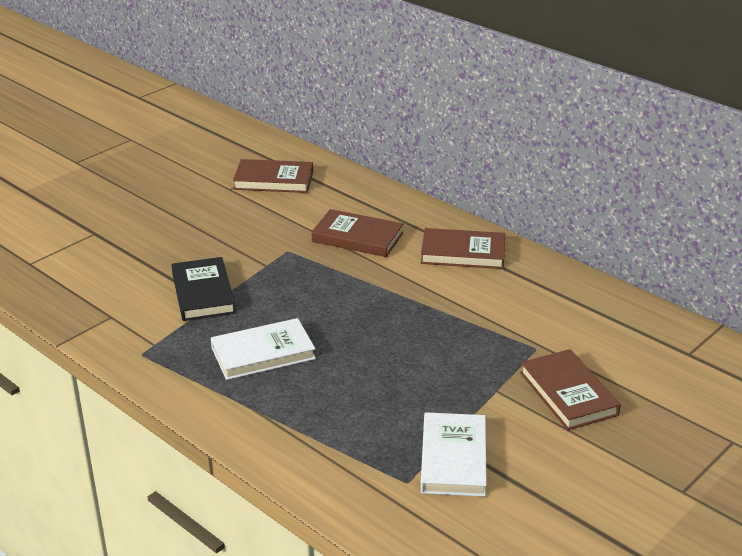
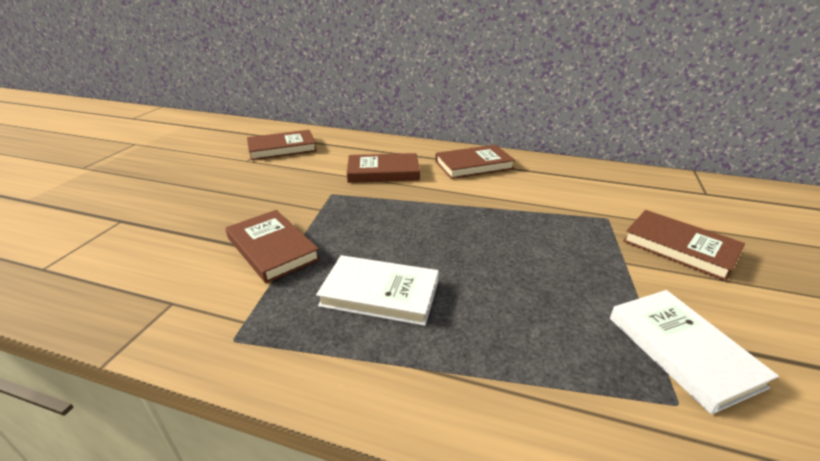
camera: 25 degrees left, 0 degrees up
(203, 293) = (272, 248): black book -> brown book
(263, 353) = (380, 293): white book -> white book turned 60 degrees clockwise

